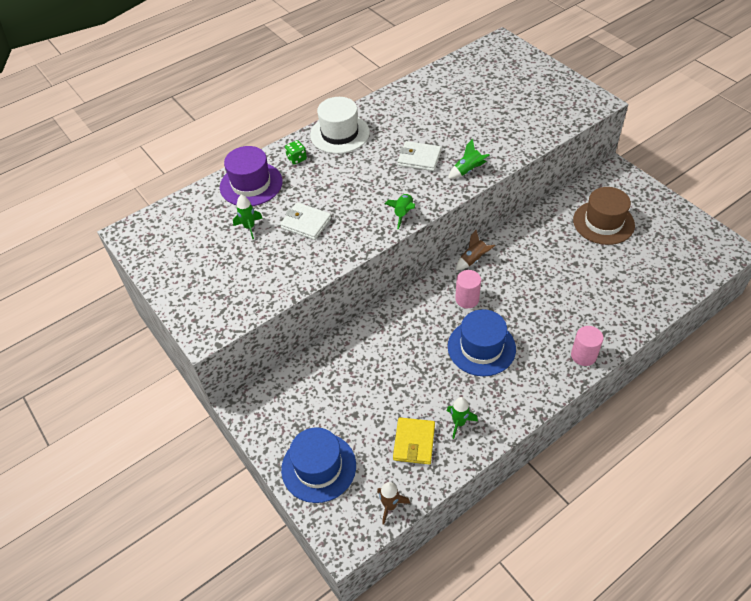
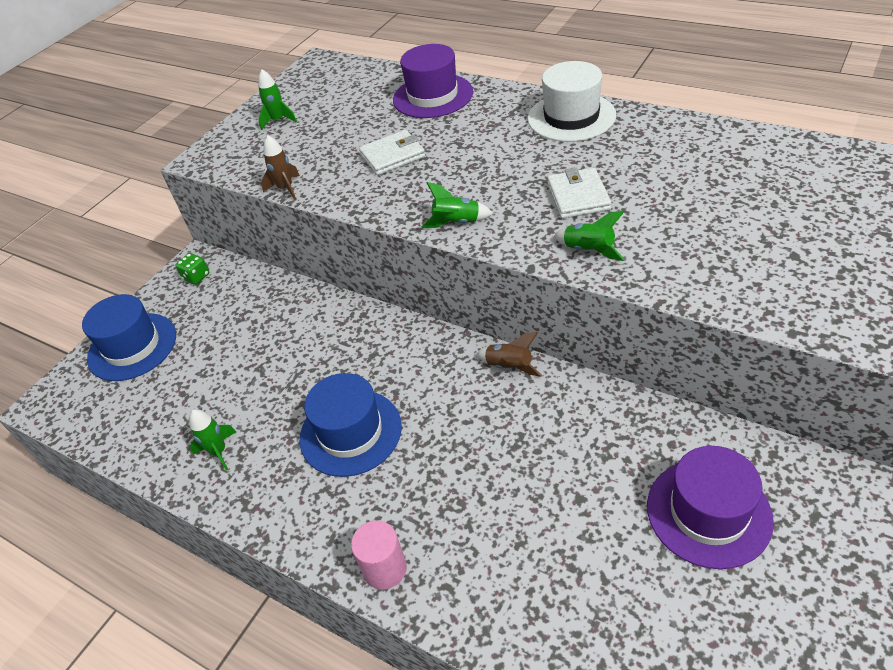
camera: 70 degrees right, 5 degrees down
(249, 227) = (364, 123): green rocket -> green rocket (278, 120)
(296, 159) = (498, 106): green dice -> green dice (196, 277)
(306, 223) = (392, 156): white wallet -> white wallet turned 60 degrees clockwise
(390, 506) = (90, 427): brown rocket -> brown rocket (285, 189)
(414, 442) = (180, 416): yellow wallet -> none
(467, 299) = (430, 386): pink cylinder -> none
(603, 222) = (708, 512): brown hat -> purple hat

